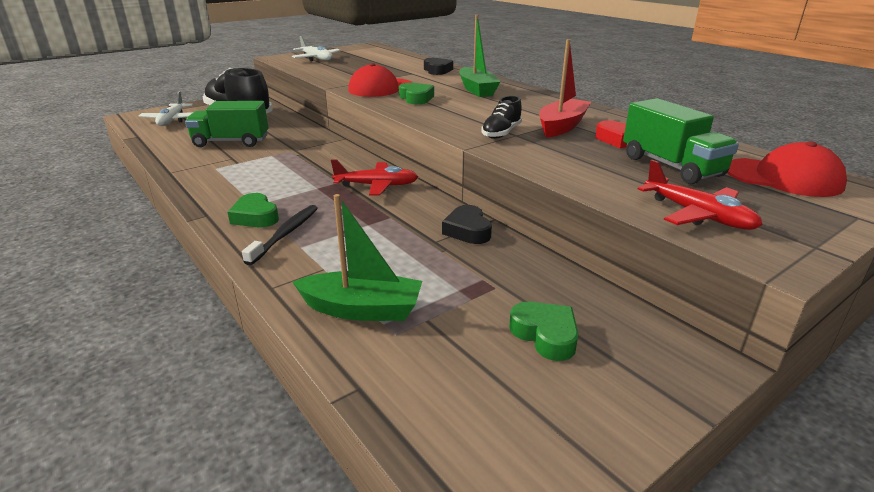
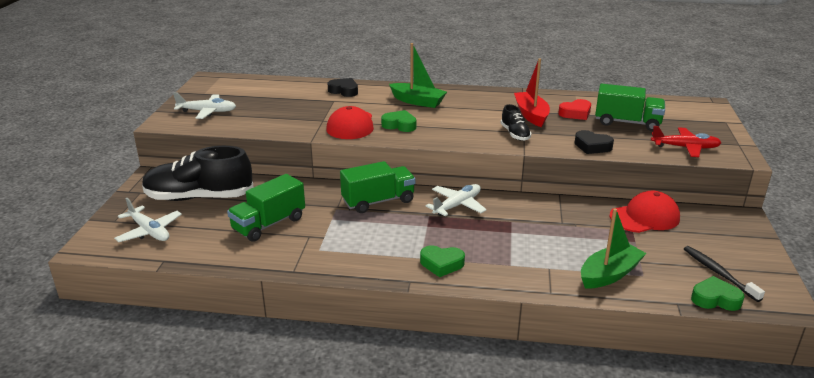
camera: 45 degrees left, 0 degrees up
(285, 234) = (485, 263): black toothbrush -> black toothbrush (718, 273)
(328, 158) = (378, 201): none -> green truck
(377, 185) = (457, 205): red plane -> white plane
(467, 230) = (562, 207): black heart -> black heart (592, 146)
(545, 335) = (687, 239): green heart -> green heart (715, 299)
(783, 178) = (673, 110): red cap -> red cap (644, 217)

